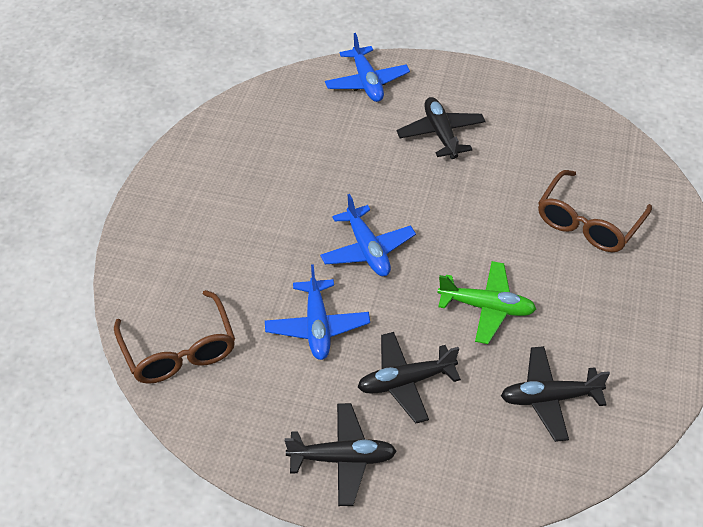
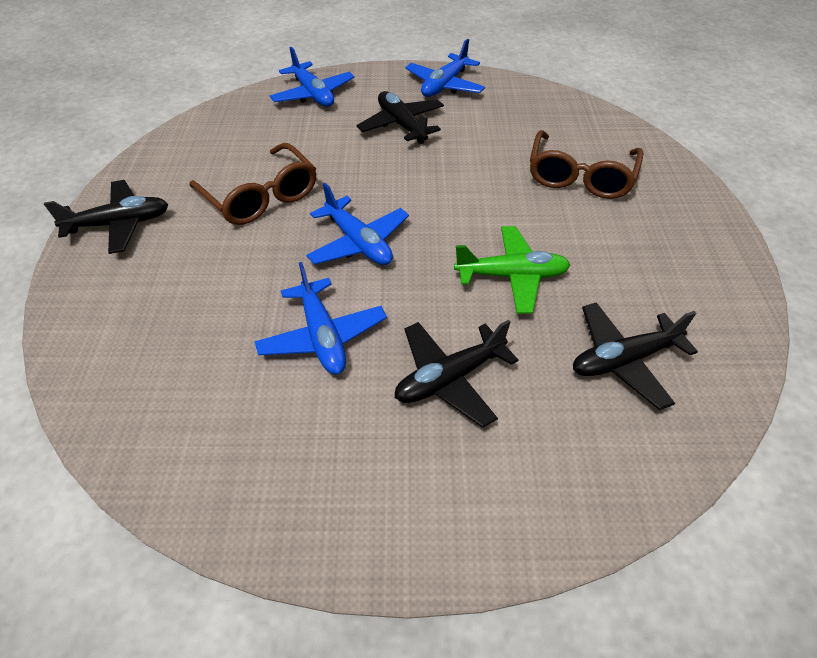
camera: 15 degrees left, 0 degrees up
(179, 350) = (147, 402): brown glasses -> brown glasses (261, 197)
(342, 459) = (400, 498): black plane -> black plane (119, 224)
(497, 93) = (444, 85): none -> blue plane

